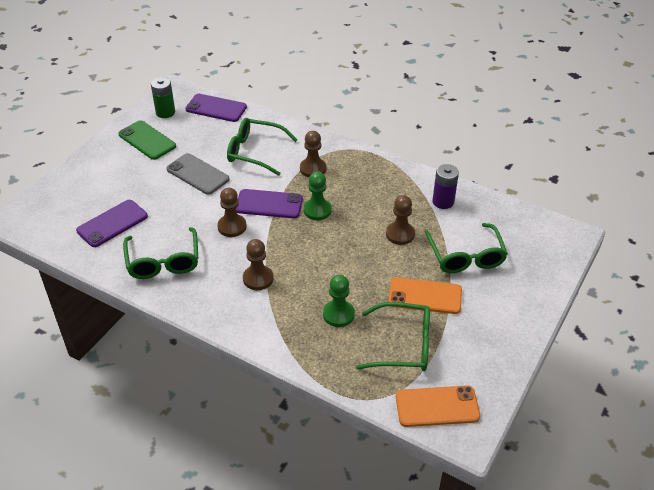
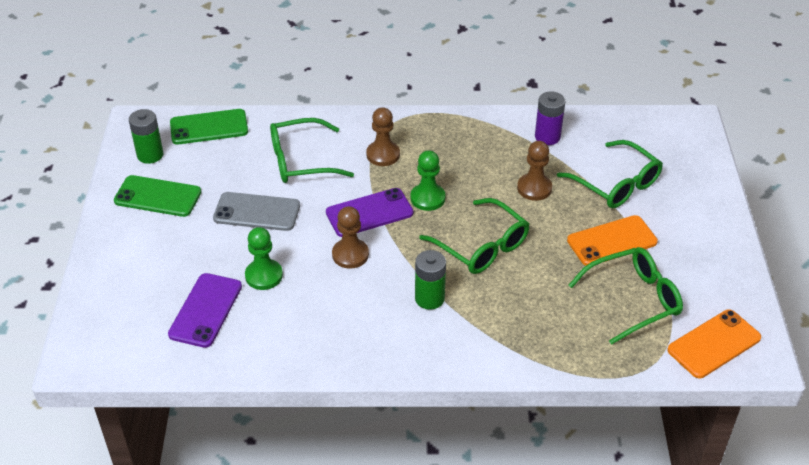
camera: 30 degrees left, 0 degrees up
(163, 262) = (307, 327): green glasses -> green glasses (482, 246)
(216, 108) = (209, 127): purple phone -> green phone
(258, 279) = (429, 298): brown pawn -> green battery
(338, 314) = (545, 298): green pawn -> green pawn (264, 276)

